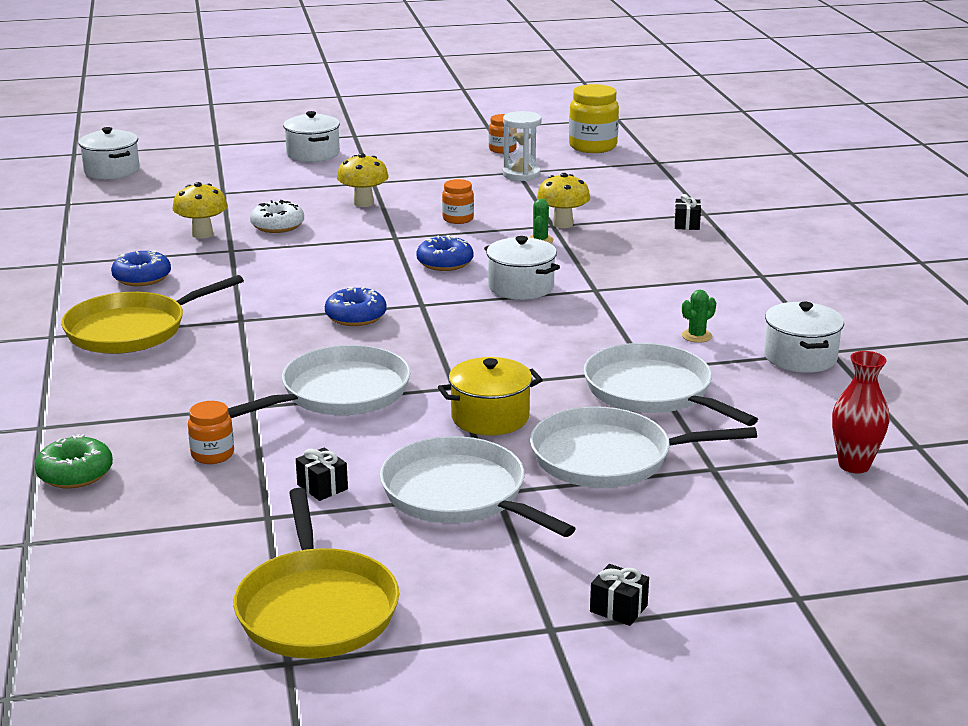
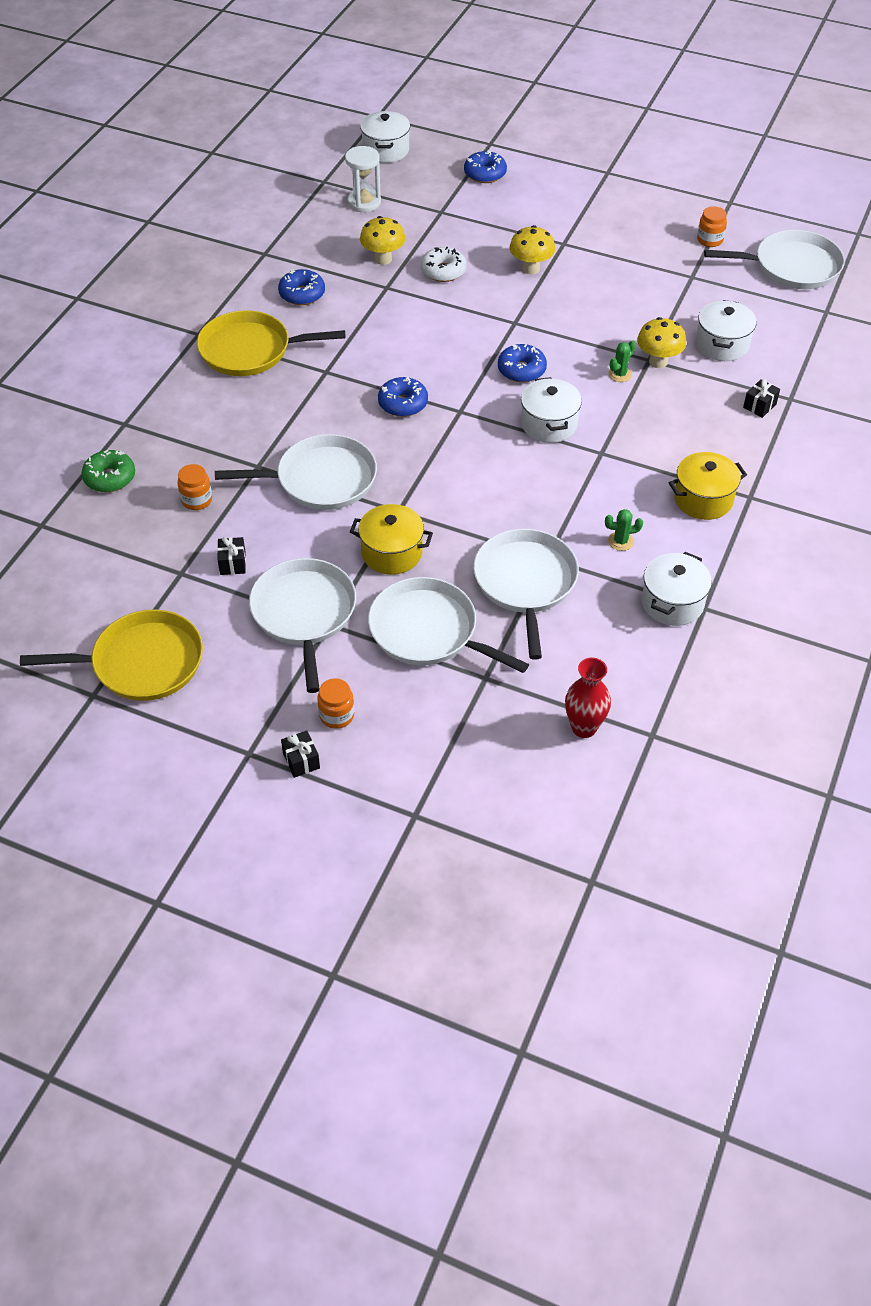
camera: 35 degrees right, 25 degrees up
(237, 162) = (485, 174): none -> blue donut
(313, 154) = (551, 185): white pot -> white pot (722, 344)
(316, 608) = (142, 662): yellow pan -> yellow pan turned 120 degrees counterclockwise
(458, 219) = (583, 320): orange jar -> orange jar (337, 715)
(521, 174) = (691, 281): white hourglass -> white hourglass (364, 202)
(592, 147) = (792, 266): yellow jar -> white pan
(726, 289) = (703, 499): none -> yellow pot

